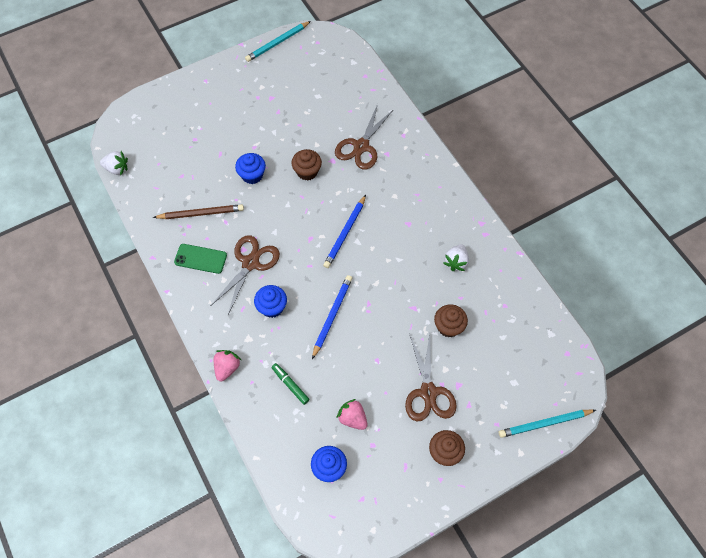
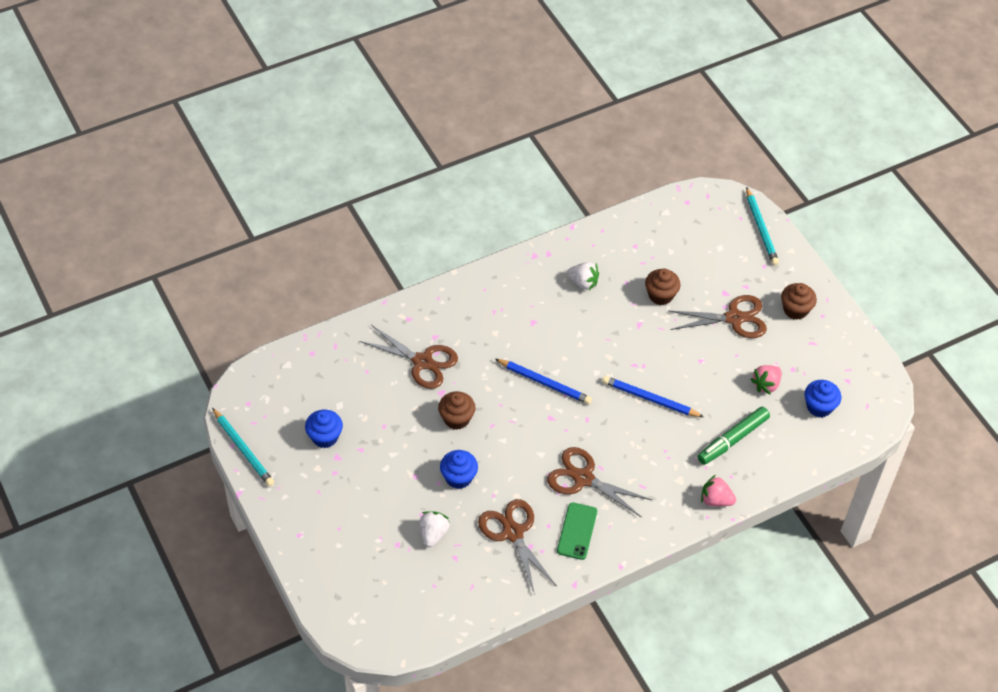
camera: 90 degrees left, 10 degrees down
(117, 169) = (439, 635): white strawberry -> white strawberry (433, 534)
(201, 213) = (513, 533): brown pencil -> brown scissors
(272, 307) = (640, 456): blue cupcake -> blue cupcake (325, 437)
(290, 385) = (732, 439): green marker -> green marker, size x1.61

